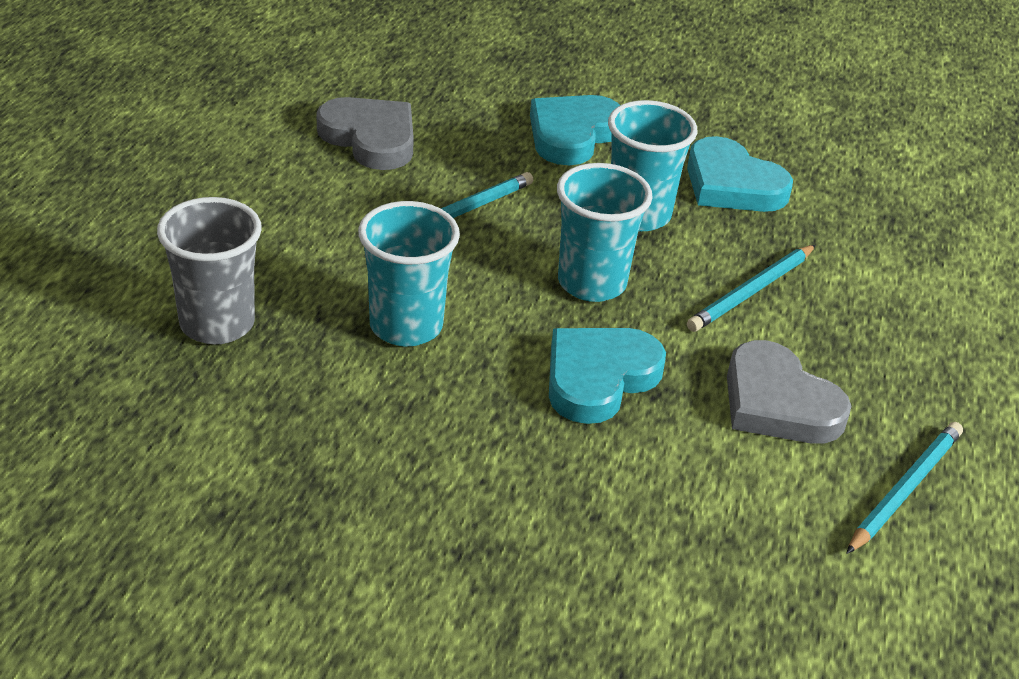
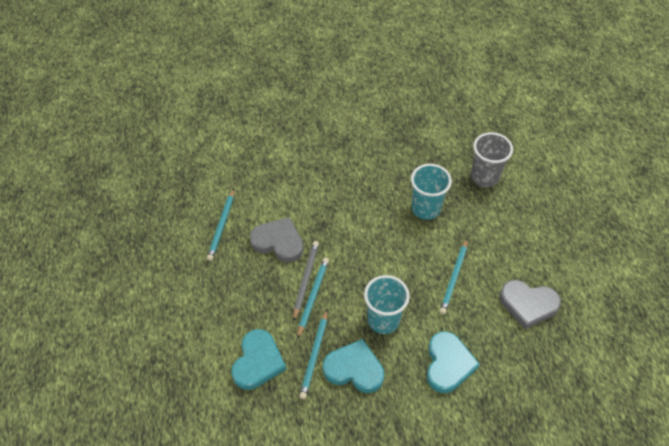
camera: 155 degrees right, 15 degrees up
(592, 283) = (377, 266): turquoise cup -> none
(599, 378) = (346, 220): turquoise heart -> turquoise heart (258, 362)
(752, 320) = (305, 280): none -> grey pencil
(792, 222) = (315, 355): none -> turquoise pencil

